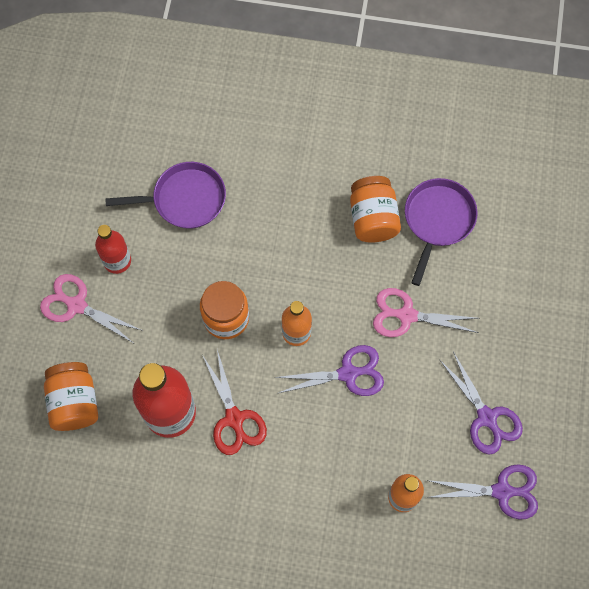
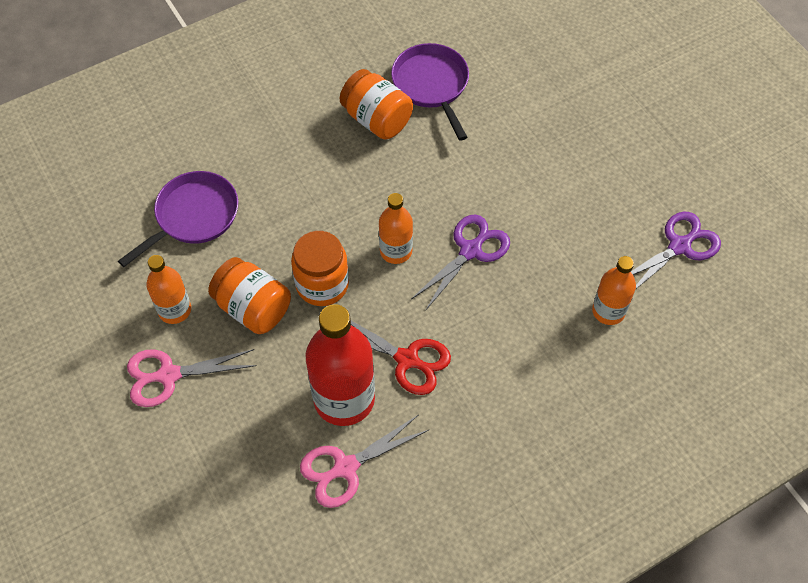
camera: 40 degrees left, 10 degrees down
(74, 402) = (244, 460): orange jar -> orange jar (253, 308)
(117, 261) = (175, 310): red bottle -> orange bottle
(407, 315) = (476, 171): pink scissors -> pink scissors (346, 467)
(486, 417) = (613, 201): purple scissors -> none

